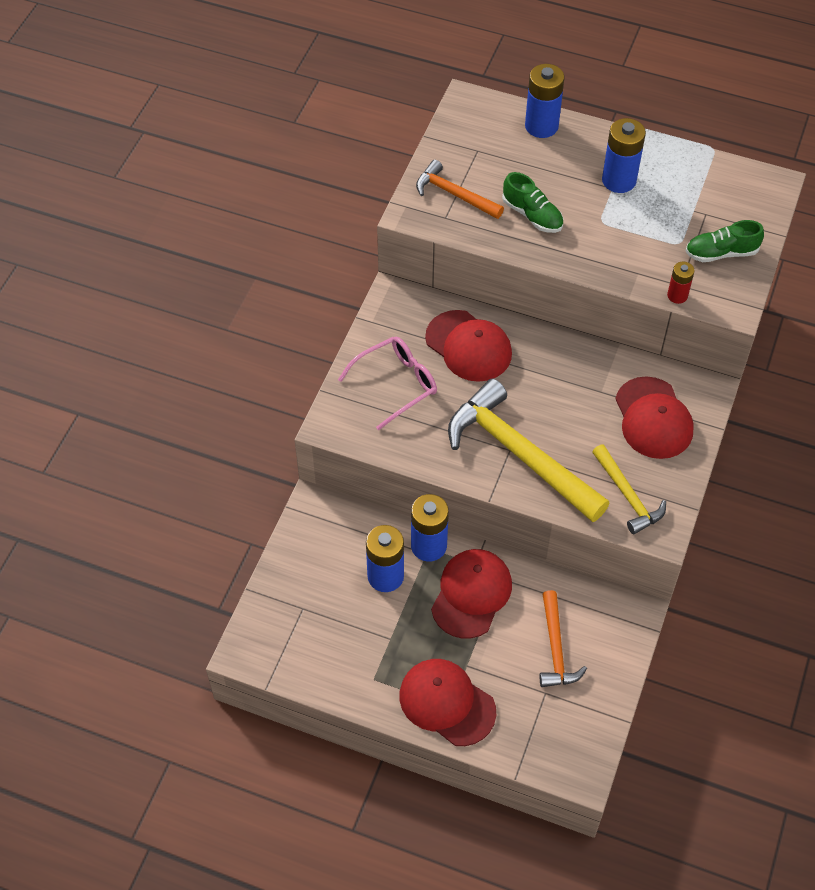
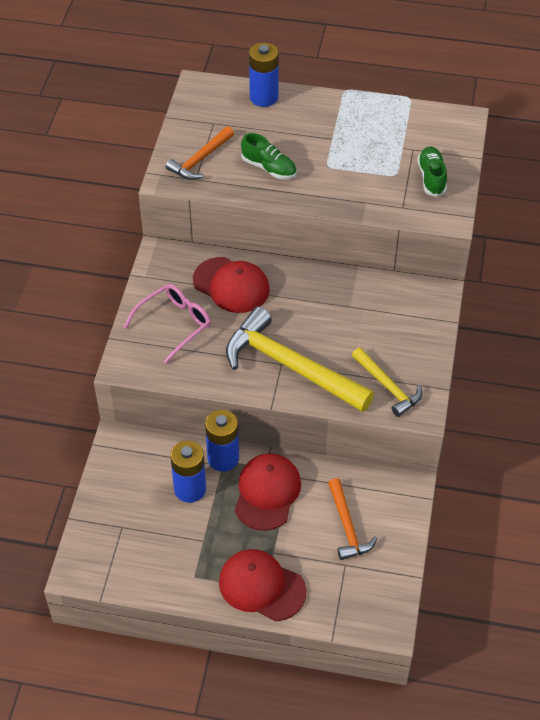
camera: 10 degrees left, 5 degrees down
(454, 194) = (200, 160): orange hammer -> orange hammer turned 75 degrees counterclockwise
(619, 180) = (336, 132): blue battery -> none
(653, 418) = (398, 322): red cap -> none
(677, 295) = (401, 216): red battery -> none
(721, 253) = (431, 178): green shoe -> green shoe turned 105 degrees clockwise

